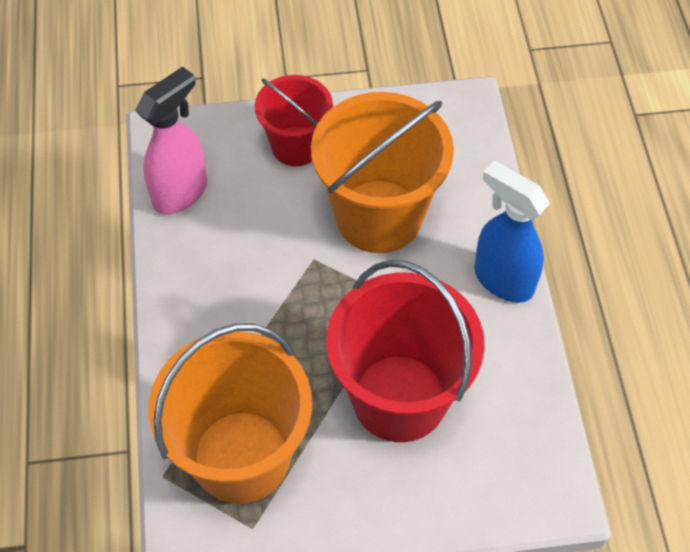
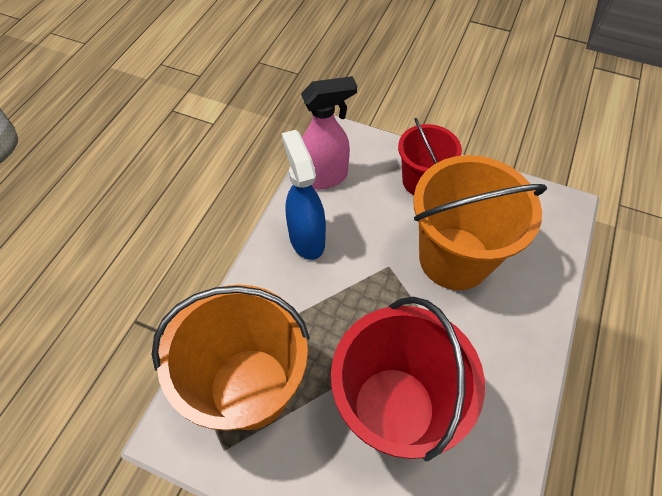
camera: 30 degrees right, 0 degrees up
(502, 280) = (528, 356): blue spray bottle -> blue spray bottle (306, 238)

